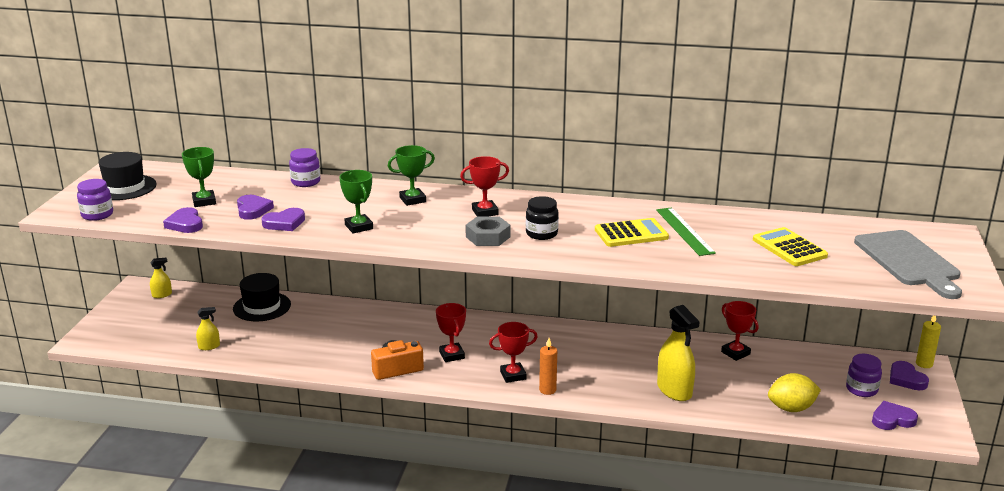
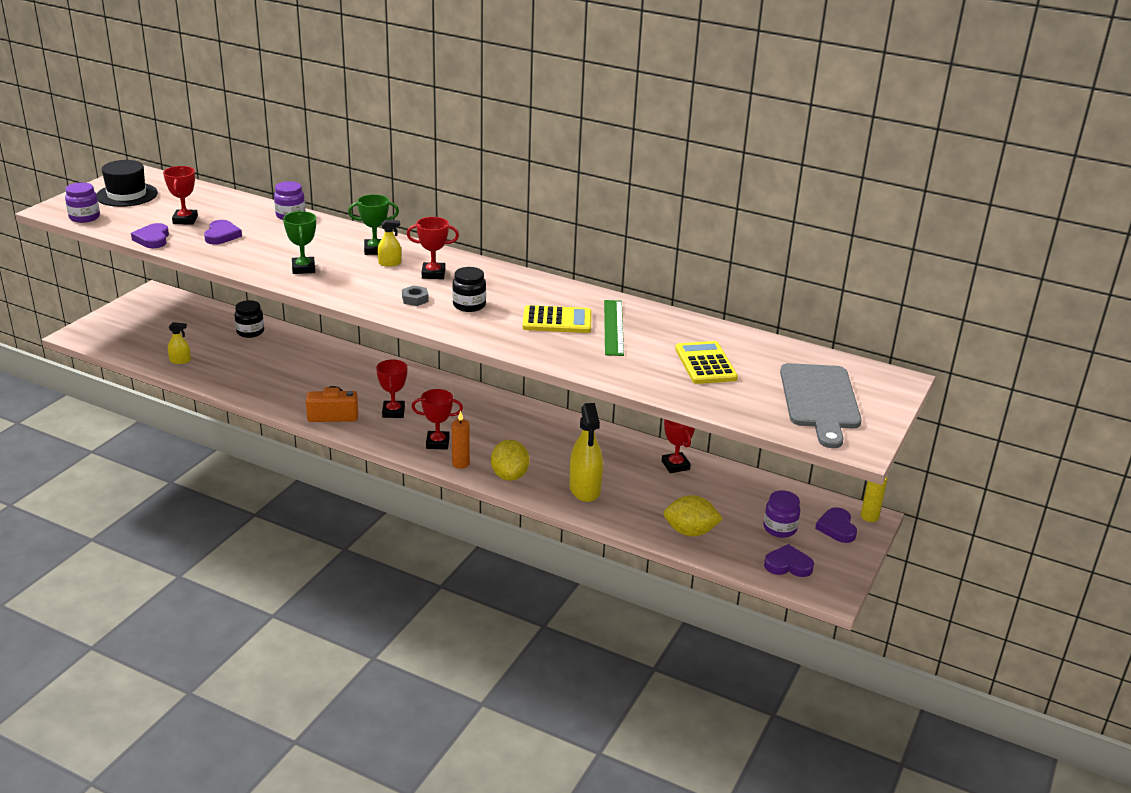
camera: 15 degrees right, 5 degrees up
(162, 295) = (169, 304): yellow spray bottle -> yellow spray bottle (389, 263)
(204, 201) = (185, 220): green trophy -> red trophy
(262, 307) = (250, 332): black hat -> black jar
(284, 223) = (240, 253): purple heart -> none
(488, 237) = (415, 299): grey nut -> grey nut, size x0.63
(599, 391) = (509, 475): none -> yellow lemon

